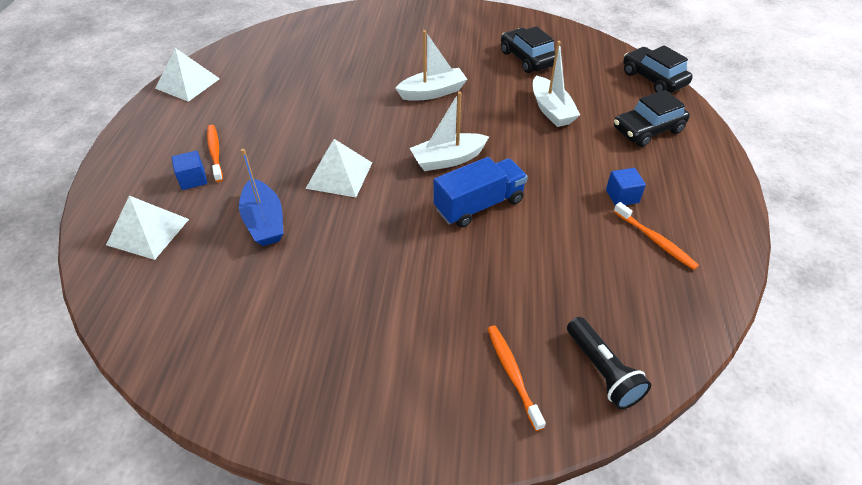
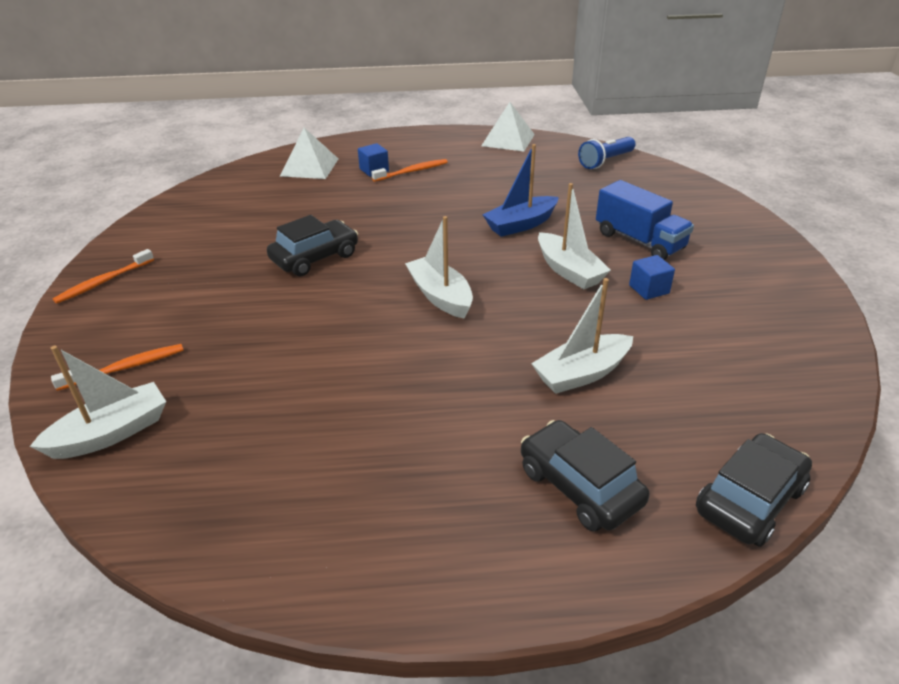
camera: 80 degrees right, 10 degrees down
(264, 222) = (325, 210): blue boat -> blue boat (520, 224)
(270, 41) = (605, 161): none -> blue flashlight
(339, 175) = (396, 234): white pyramid -> none
(479, 205) = (365, 326): blue truck -> blue truck (639, 241)
(527, 58) = (706, 342): black car -> black car (315, 257)
(602, 371) = (111, 433): black flashlight -> white boat
(622, 196) = (403, 452): blue cube -> blue cube (649, 289)
(655, 240) = (316, 486): orange toothbrush -> orange toothbrush (104, 282)

